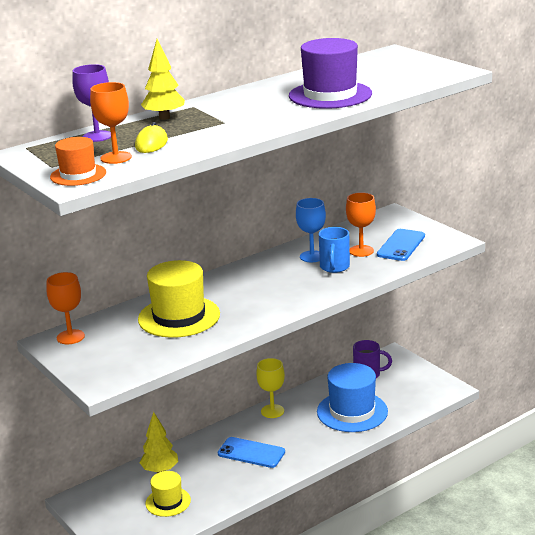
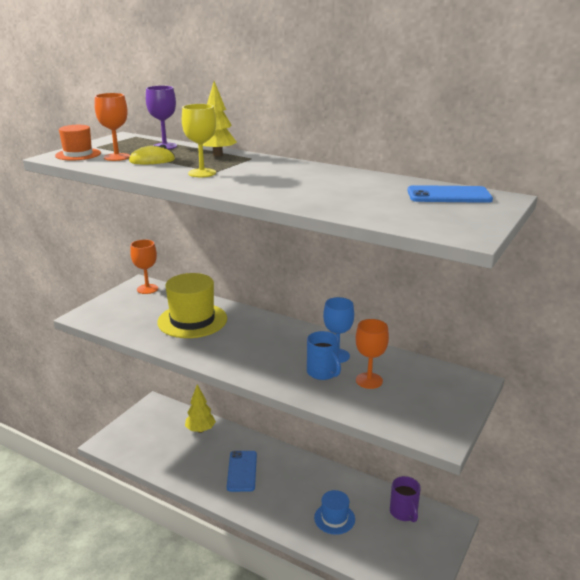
camera: 65 degrees right, 0 degrees up
(168, 502) = (164, 446): yellow hat -> none
(272, 411) = (307, 465): yellow goblet -> yellow goblet (202, 173)
(330, 95) = (320, 193): purple hat -> none
(334, 267) = (323, 373): blue mug -> blue mug turned 105 degrees counterclockwise
(352, 411) = (334, 518): blue hat -> blue hat, size x0.57
(401, 245) = (400, 403): blue phone -> blue phone (449, 195)

